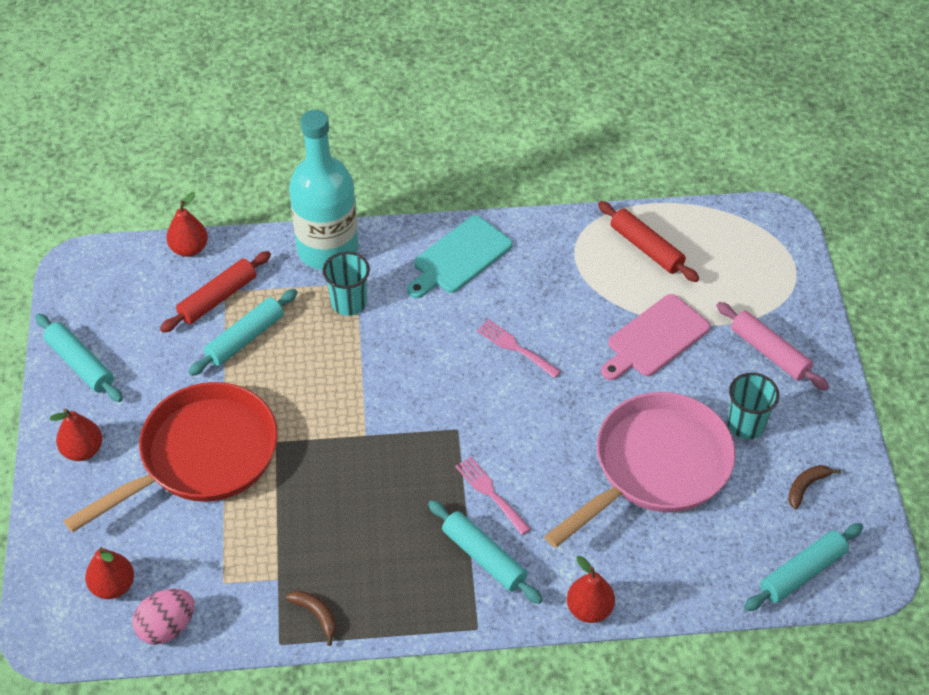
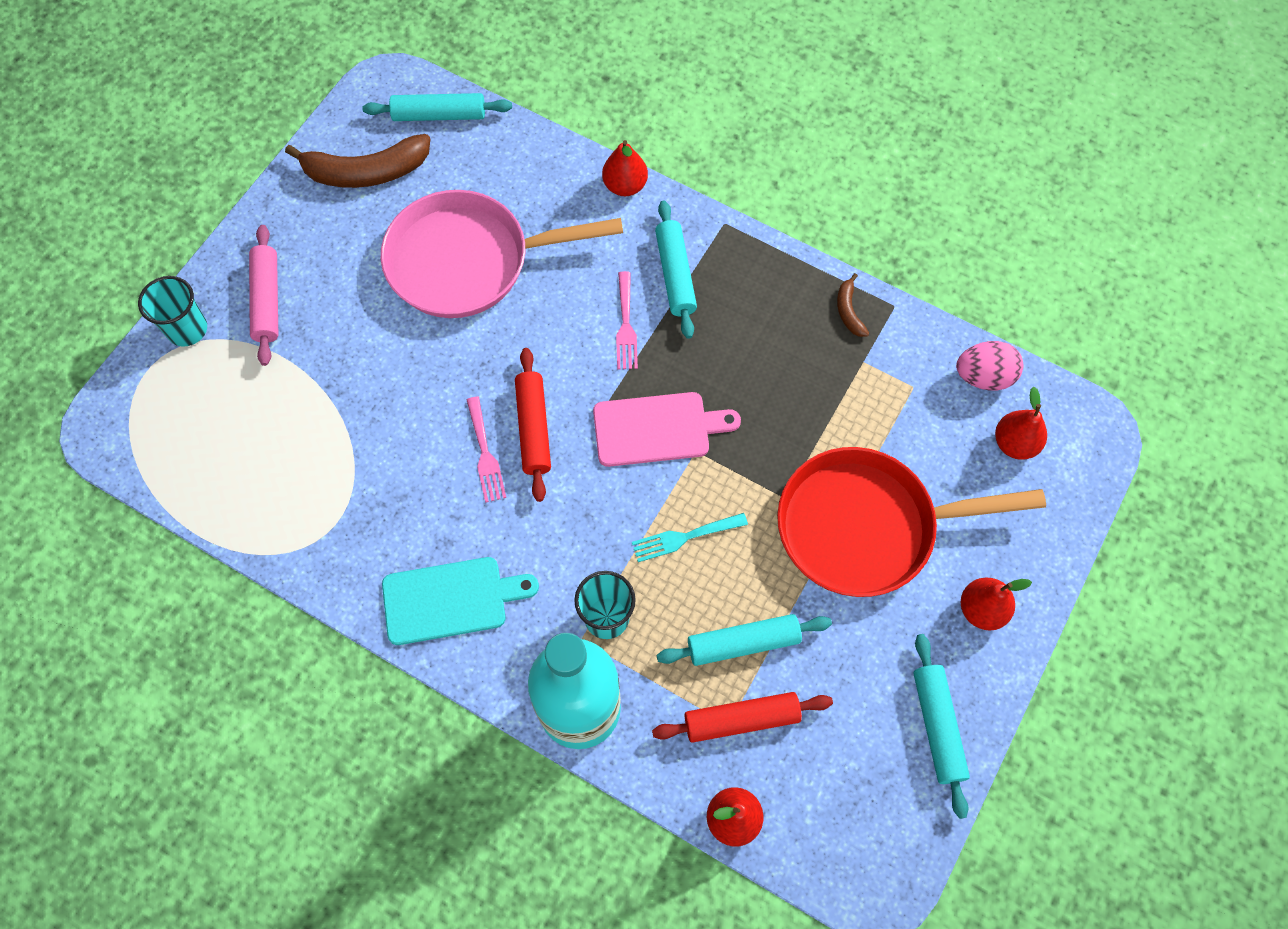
camera: 145 degrees left, 15 degrees up
(332, 376) = (684, 537): none -> turquoise fork
(646, 248) = (259, 483): red rolling pin -> red rolling pin (533, 428)
(655, 338) = (350, 379): pink cutting board -> pink cutting board (657, 429)
(746, 424) = (357, 250): turquoise cup -> turquoise cup (187, 329)
(806, 486) = (366, 172): brown banana -> brown banana, size x2.12

